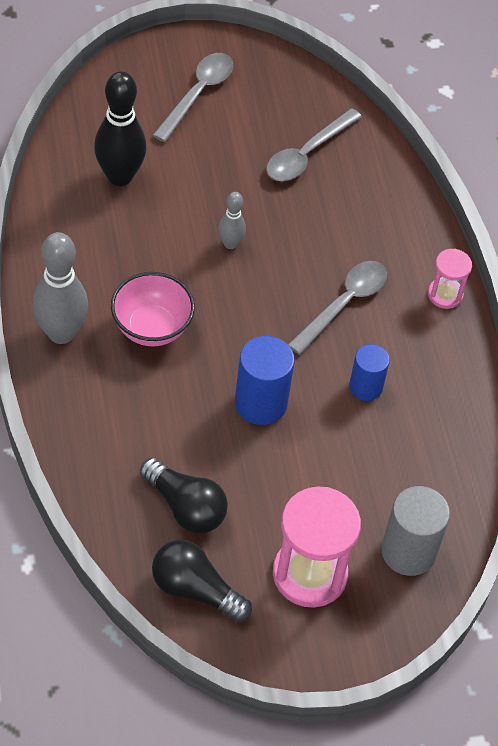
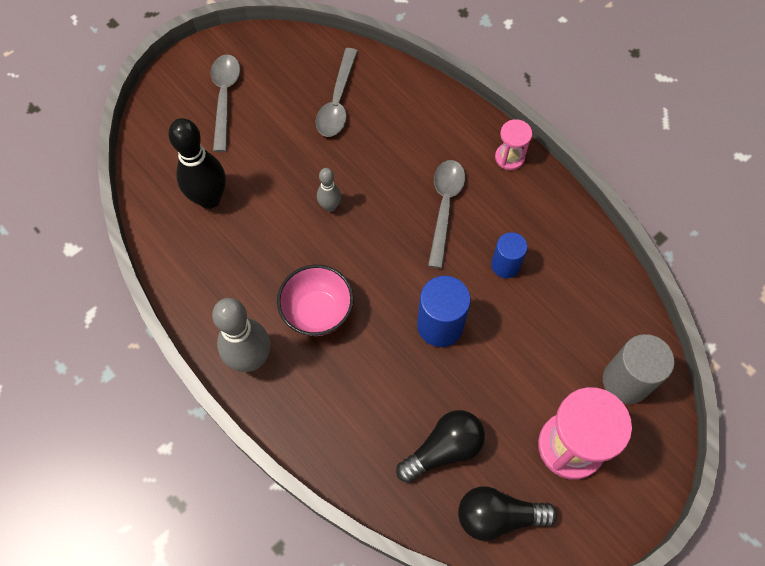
camera: 25 degrees left, 10 degrees up
(185, 507) = (443, 449): black light bulb -> black light bulb turned 45 degrees counterclockwise

